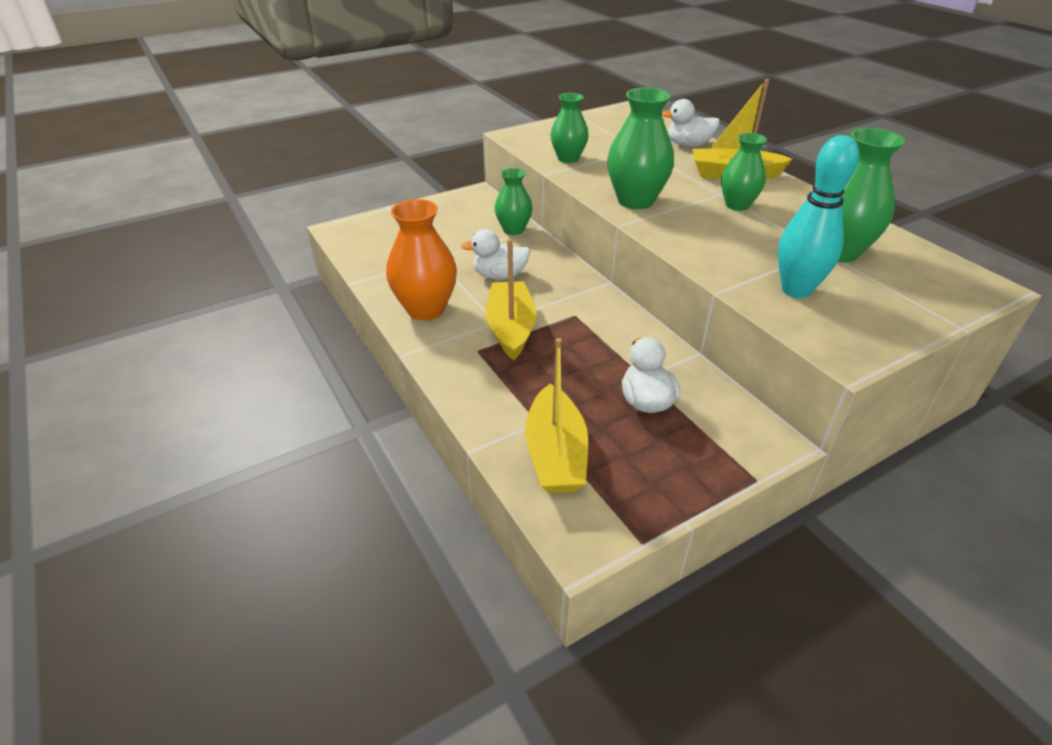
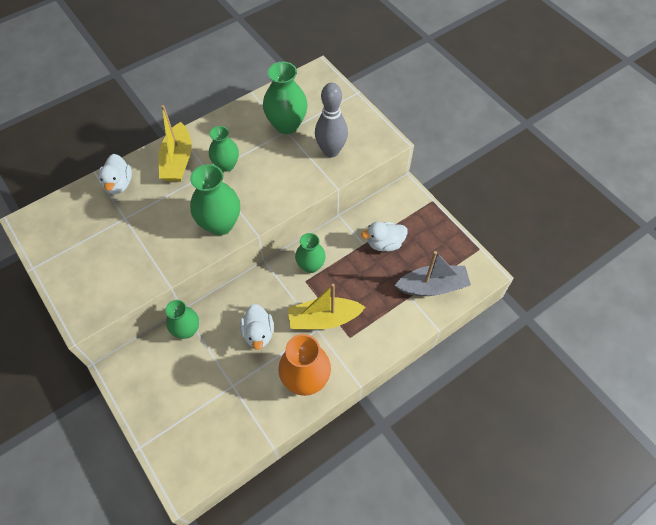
camera: 95 degrees left, 20 degrees up
(555, 454) = (432, 286): yellow boat -> grey boat
(568, 158) = (140, 270): green vase -> green vase (310, 265)
(796, 290) = (331, 151): turquoise bowling pin -> grey bowling pin

